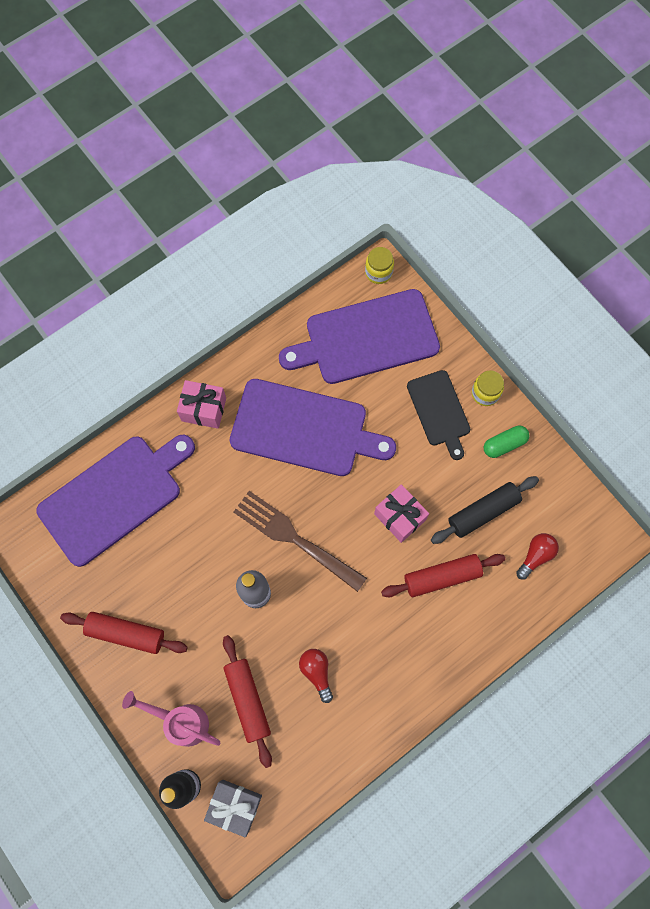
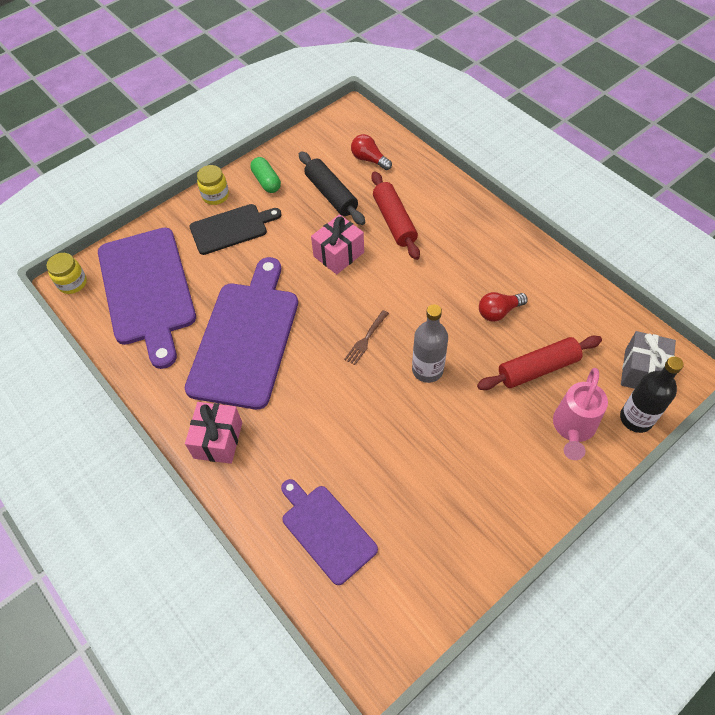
camera: 90 degrees left, 15 degrees down
(114, 496) = (326, 530): purple cutting board -> purple cutting board, size x0.57
(126, 633) = (489, 497): red rolling pin -> none
(294, 538) = (366, 339): brown fork -> brown fork, size x0.45

